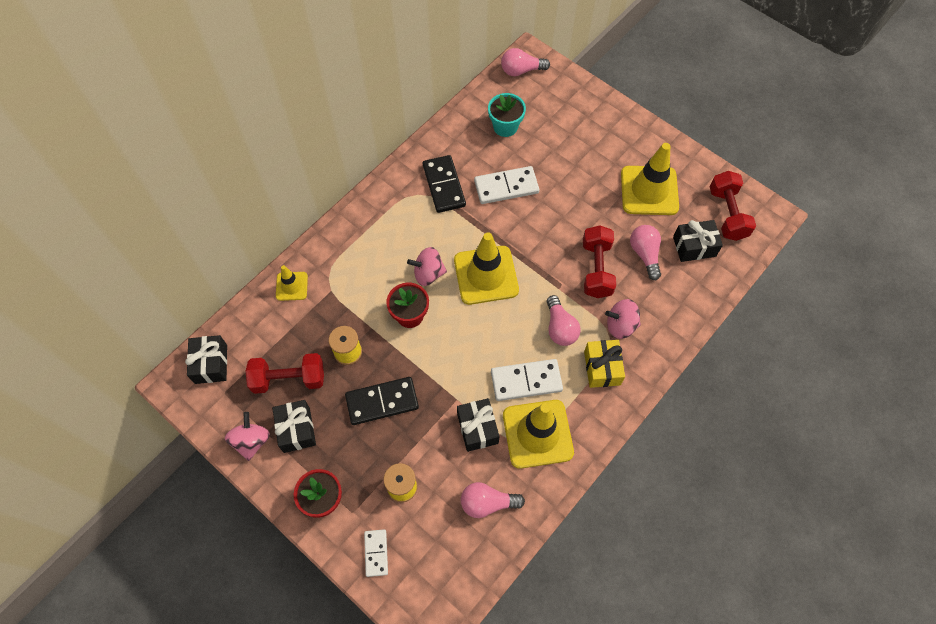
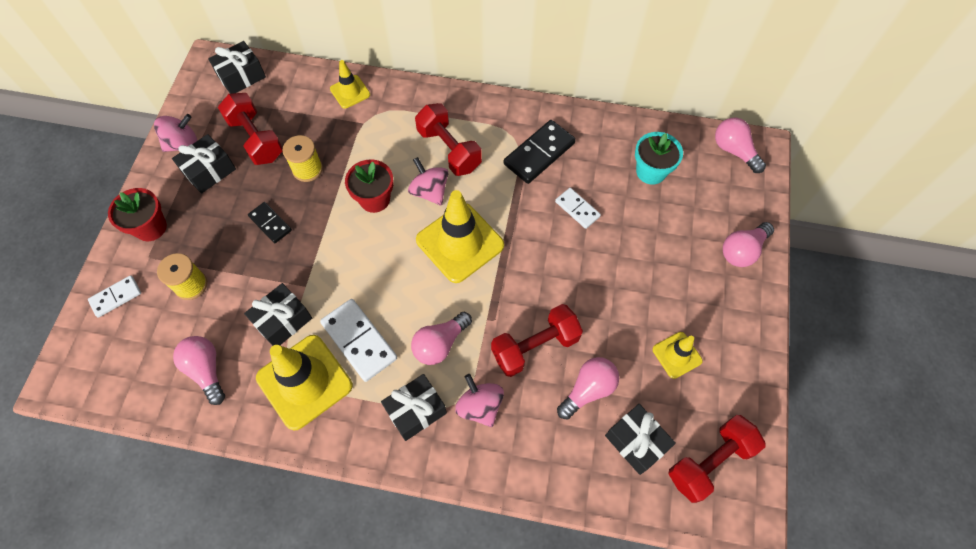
camera: 60 degrees right, 0 degrees up
(382, 402) = (270, 223): black domino -> black domino, size x0.59
(399, 242) = (449, 150): none -> red dumbbell
(506, 187) = (577, 209): white domino -> white domino, size x0.59
(598, 112) = (742, 251): none -> pink light bulb
(602, 368) = (416, 411): yellow gift -> black gift
(649, 191) = (677, 355): yellow traffic cone -> yellow traffic cone, size x0.52

